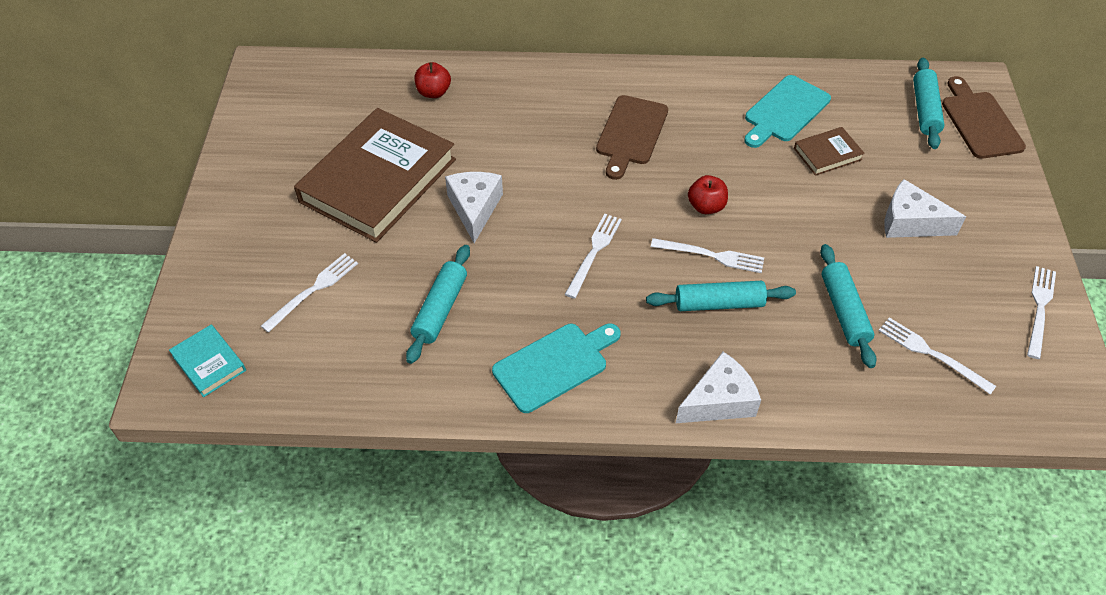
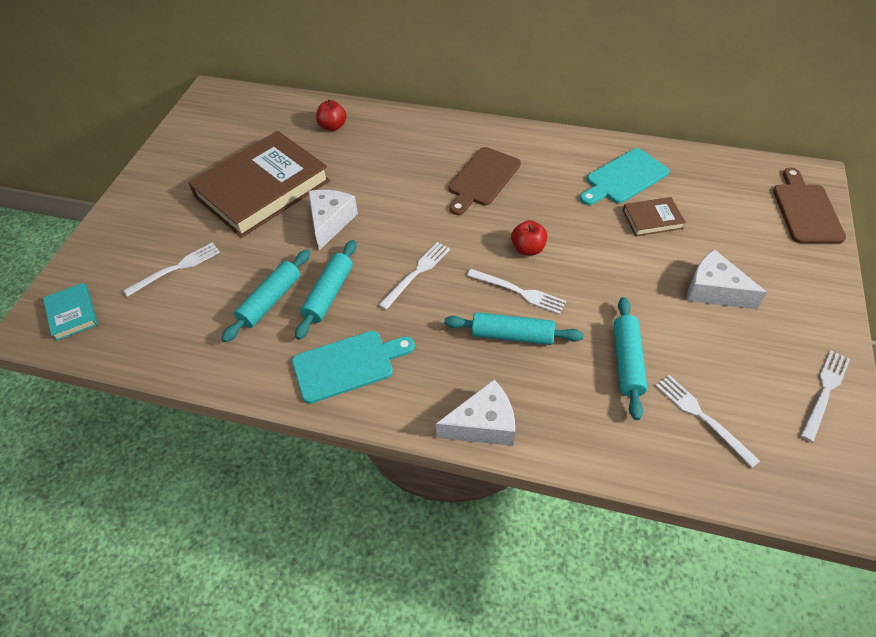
camera: 15 degrees right, 0 degrees up
(925, 110) = (755, 193): turquoise rolling pin -> turquoise rolling pin (329, 294)

